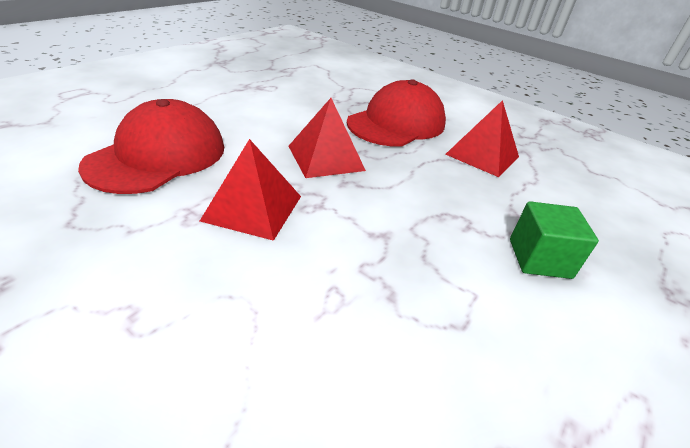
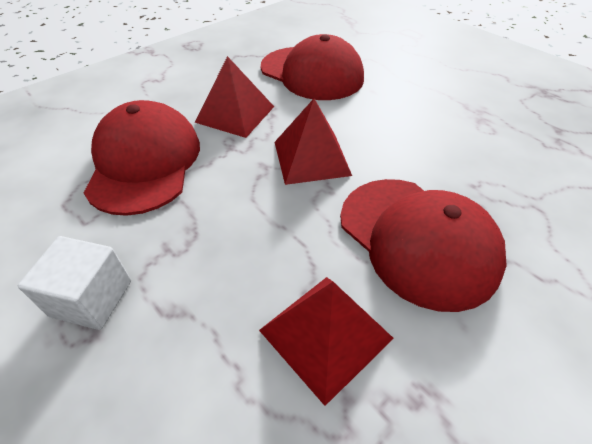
camera: 105 degrees right, 10 degrees up
(365, 269) = (145, 162): none -> red cap
(539, 258) = (92, 298): green cube -> white cube

